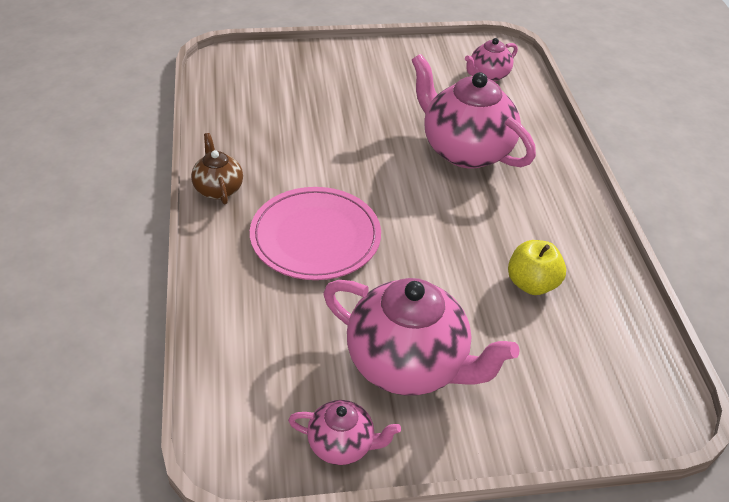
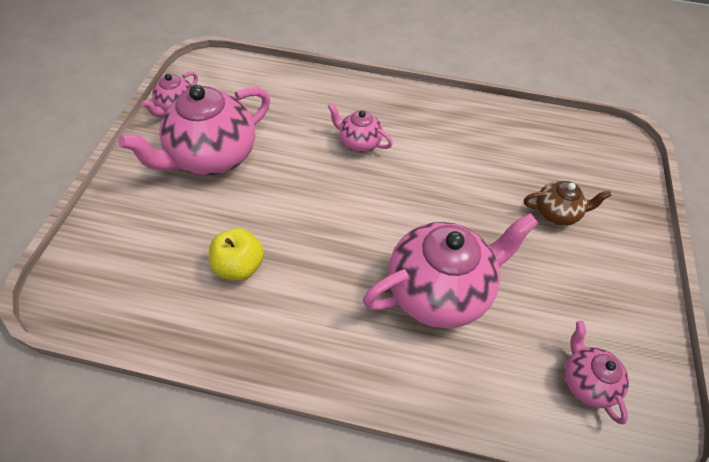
camera: 110 degrees right, 10 degrees up
(218, 189) = (434, 103): brown teapot -> brown teapot (556, 213)
(315, 237) = (359, 142): pink plate -> pink teapot

